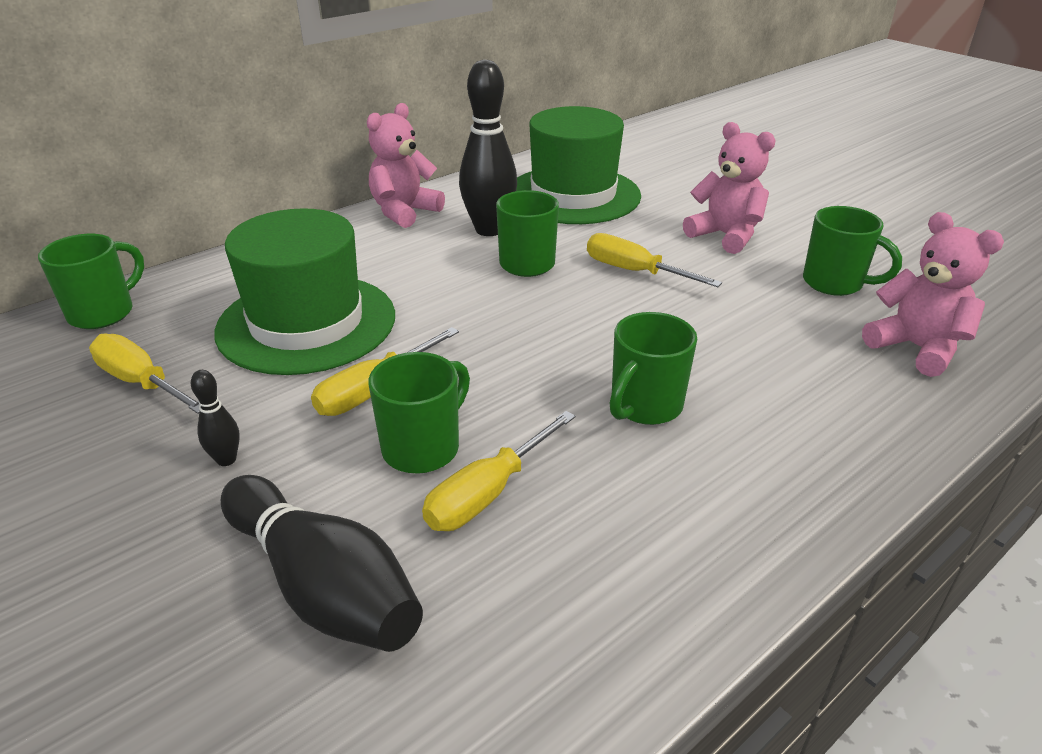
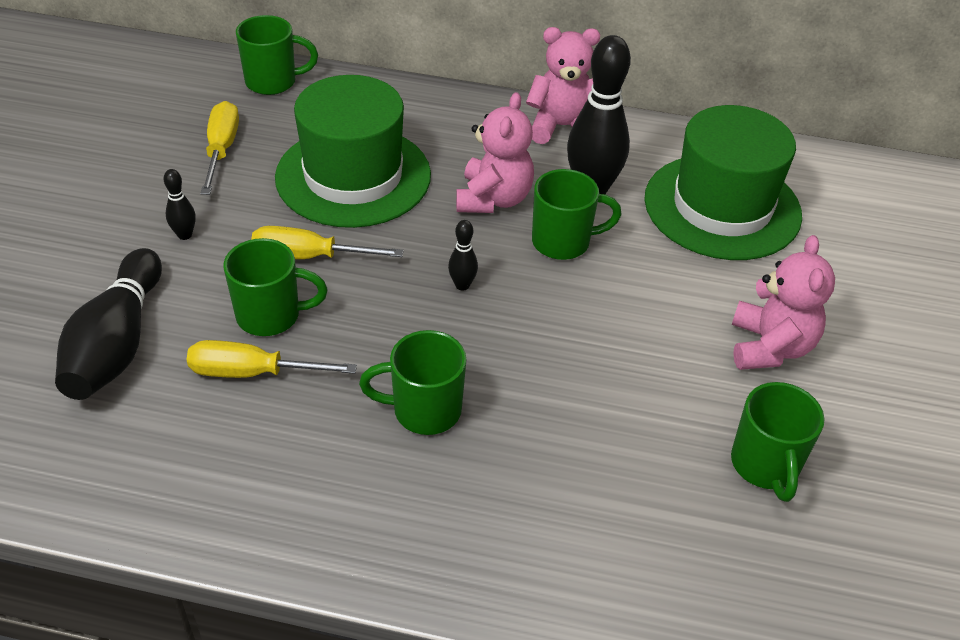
camera: 50 degrees right, 10 degrees up
(518, 326) = (462, 285): none -> black bowling pin
(634, 271) = (624, 313): yellow screwdriver -> none
(916, 348) = (701, 569): pink teddy bear -> pink teddy bear (493, 199)

